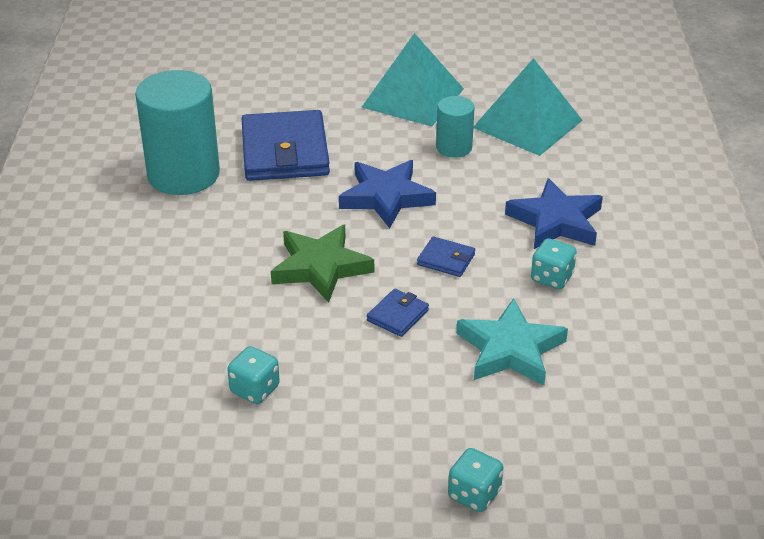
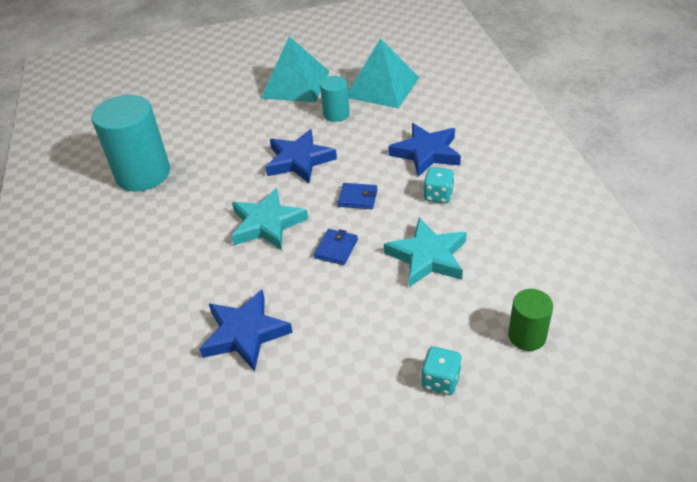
camera: 10 degrees left, 5 degrees up
(255, 389) = (245, 333): turquoise dice -> blue star
(285, 152) = (214, 141): blue wallet -> none
(320, 267) = (267, 224): green star -> turquoise star
(601, 469) = (527, 336): none -> green cylinder

